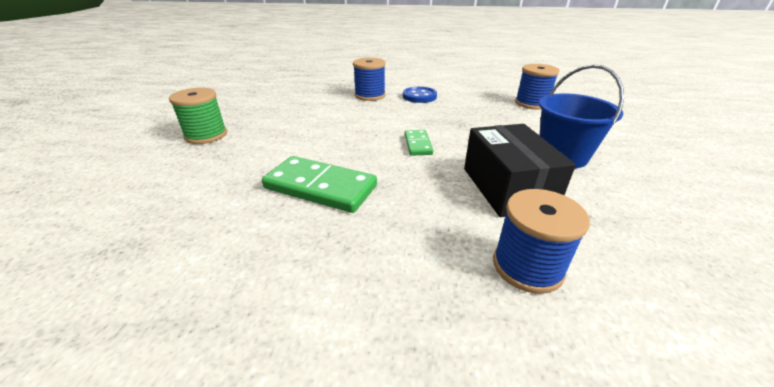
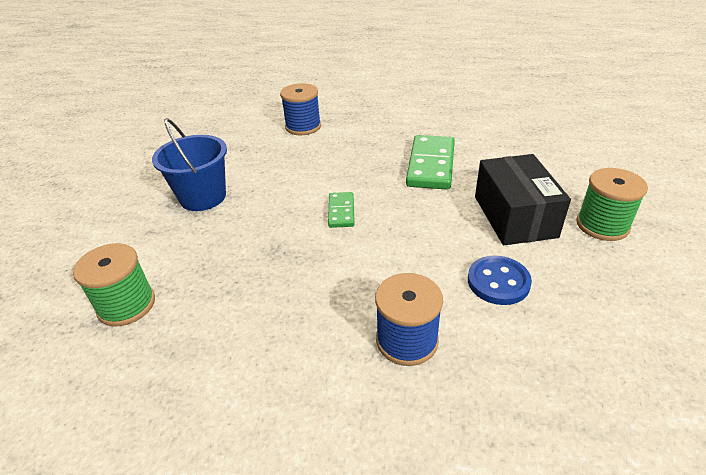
camera: 175 degrees left, 5 degrees up
(320, 187) = (430, 165): green domino -> green domino turned 75 degrees clockwise
(419, 96) = (309, 335): blue button -> blue button (498, 282)
(507, 187) = (281, 166): black box -> black box (514, 216)
(531, 103) = (126, 305): blue spool -> green spool

